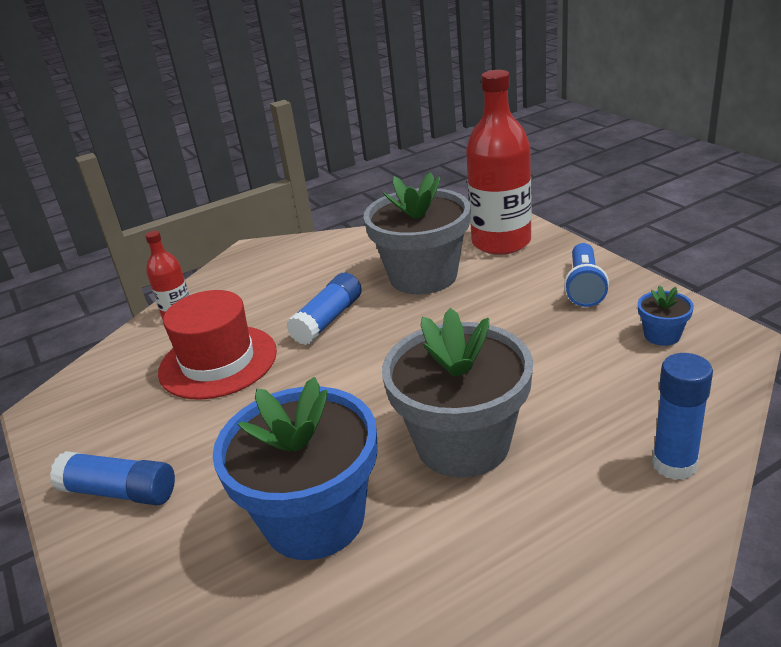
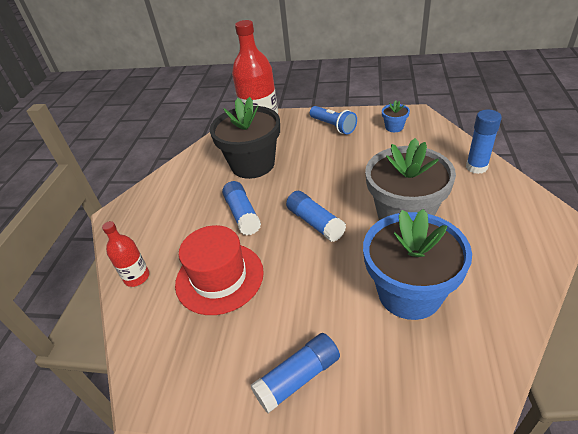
camera: 50 degrees left, 10 degrees up
(368, 377) = (315, 223): none -> blue glue stick
(423, 276) = (253, 164): grey flower pot -> black flower pot

